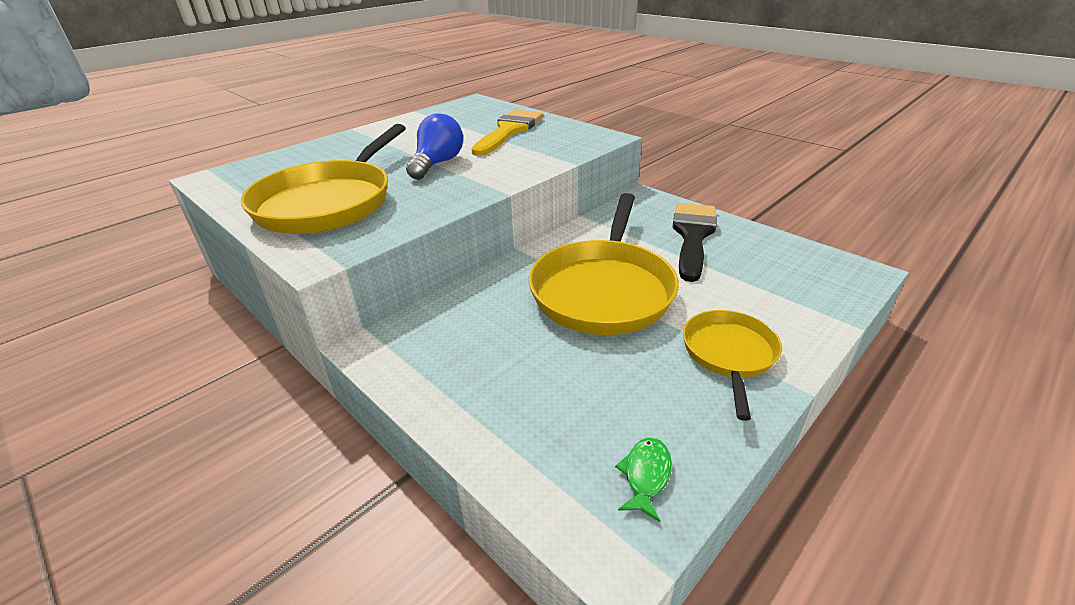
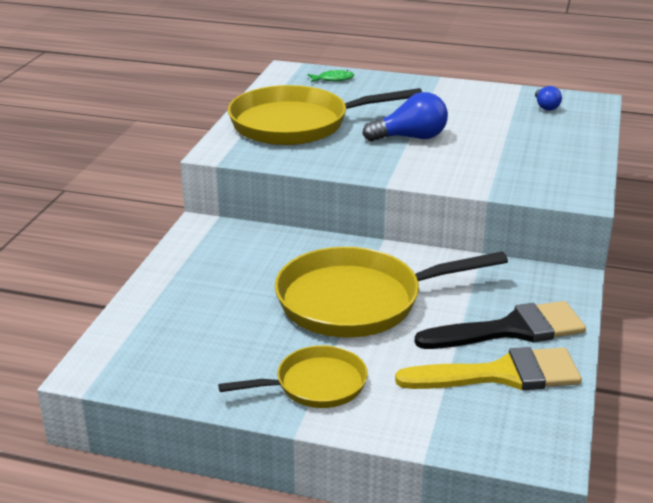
camera: 60 degrees right, 5 degrees down
(460, 113) = (545, 107): none -> blue light bulb
(509, 131) = (530, 144): yellow brush -> yellow brush (501, 374)
(646, 475) = (154, 370): green fish -> green fish (333, 79)

